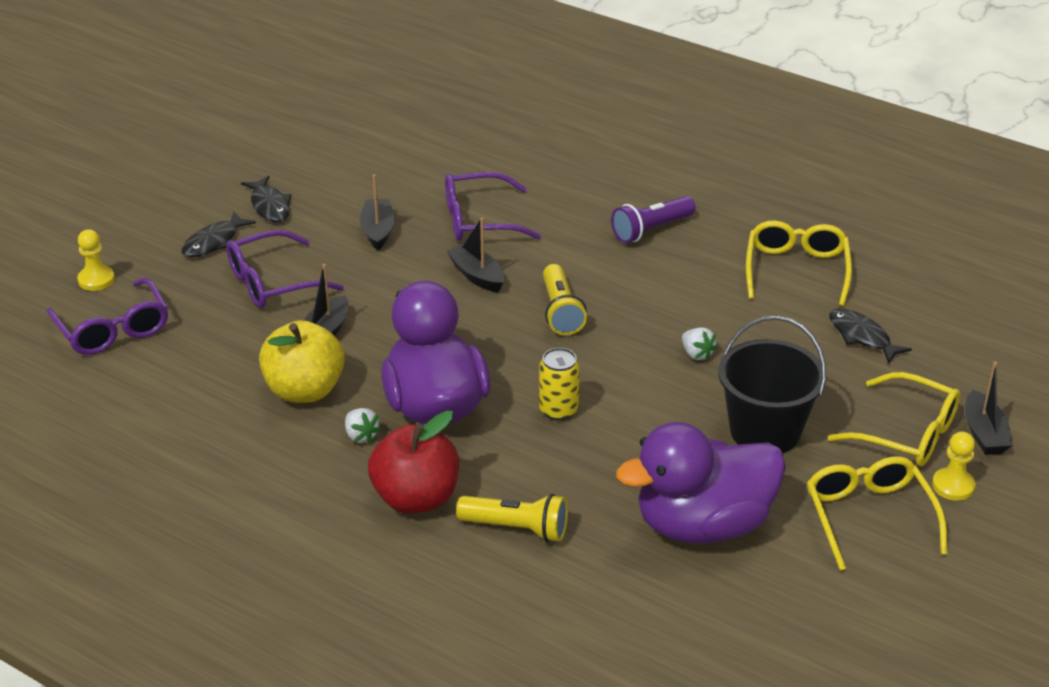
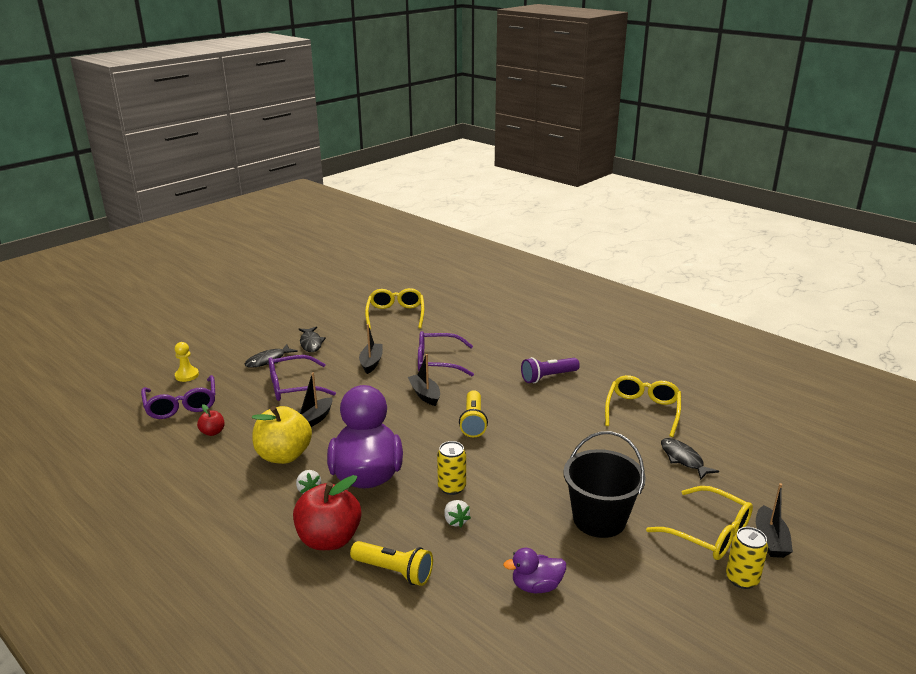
camera: 10 degrees right, 10 degrees down
(182, 366) = (213, 432): none -> red apple
(697, 354) = (560, 459): white strawberry -> white strawberry (455, 521)
(703, 524) = (536, 586): purple duck -> purple duck, size x0.46
(869, 517) = (670, 596): yellow glasses -> yellow glasses (395, 315)
(953, 486) = (742, 579): yellow pawn -> yellow can

